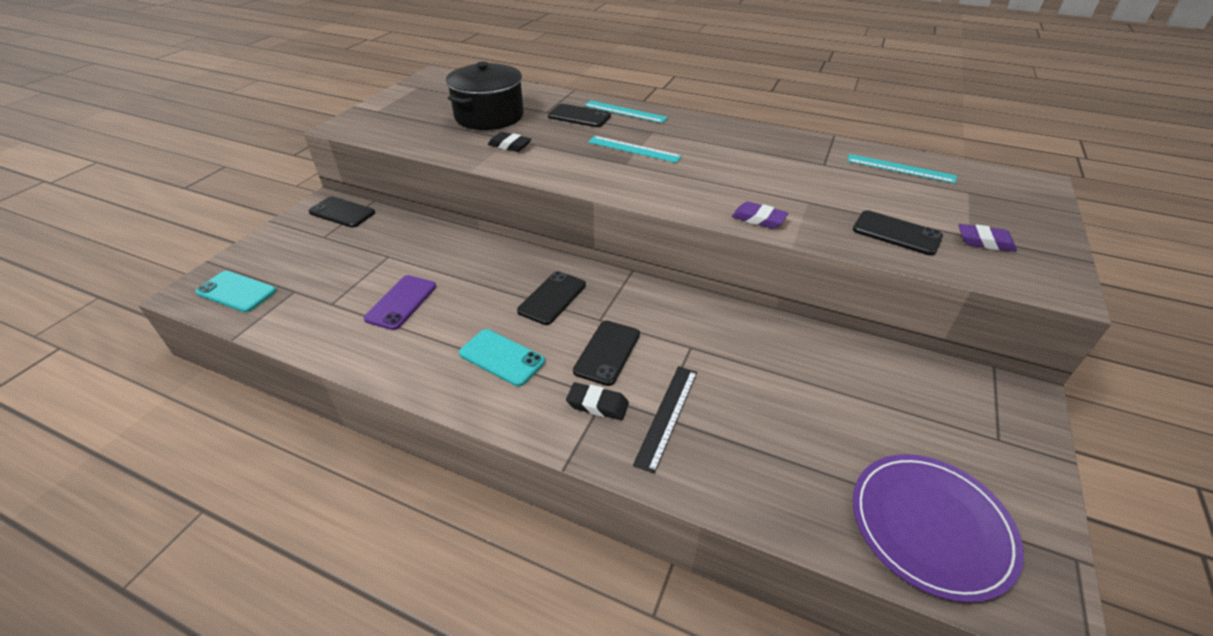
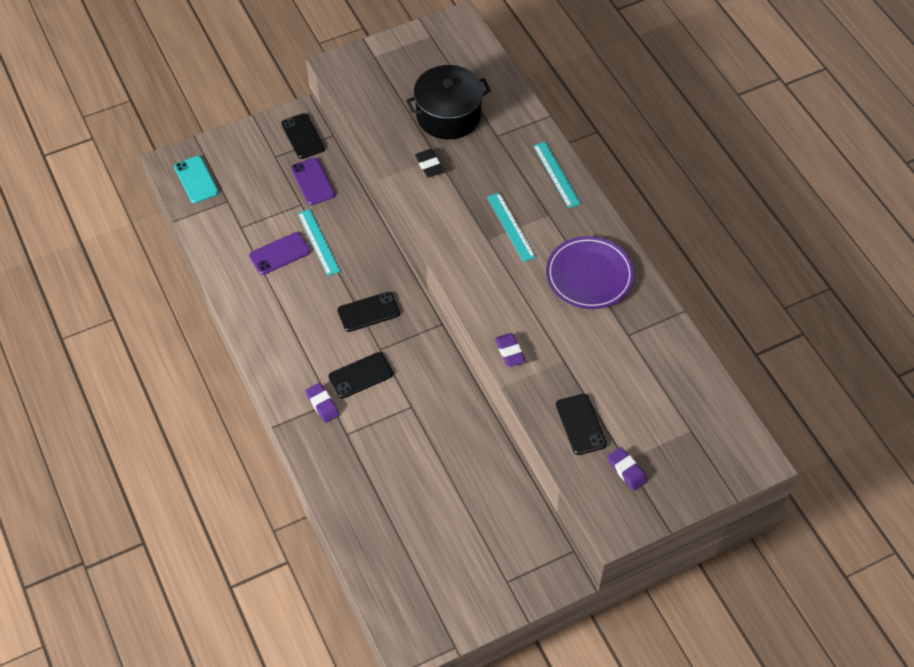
camera: 40 degrees right, 15 degrees up
(384, 236) = (313, 181): none -> purple phone
(501, 357) = (301, 337): turquoise phone -> none
(579, 116) = (514, 158): black phone -> none
(597, 404) = (322, 404): black eraser -> purple eraser
(667, 416) = (350, 437): black ruler -> none
(900, 168) = (678, 377): turquoise ruler -> turquoise ruler (318, 242)
(931, 526) = (408, 583): purple plate -> purple plate (589, 275)

